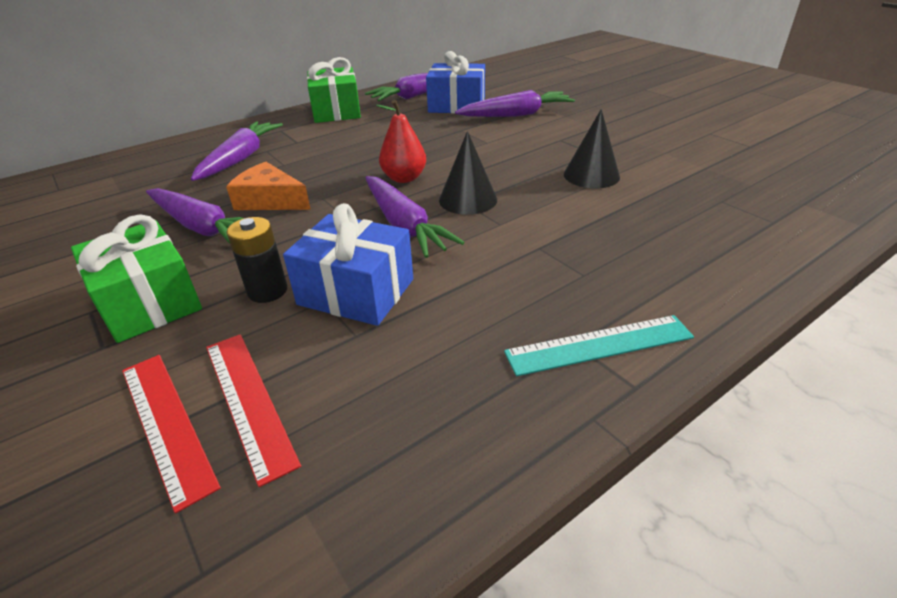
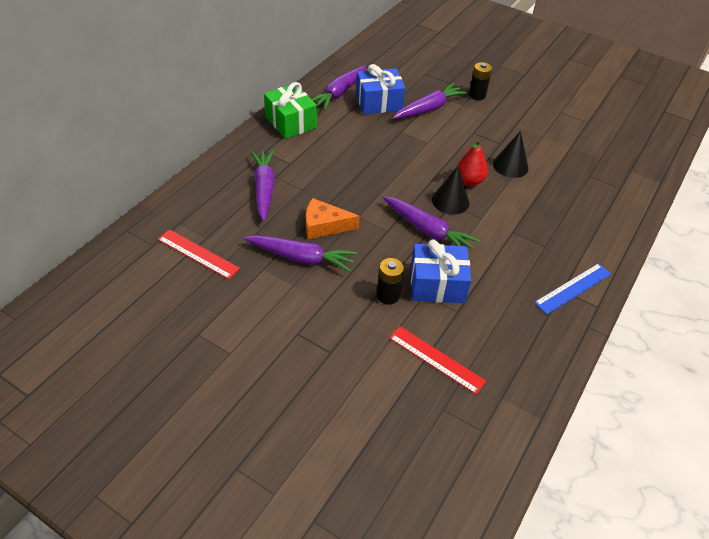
camera: 25 degrees left, 10 degrees up
(149, 302) = (327, 319): green gift -> none
(166, 424) = (408, 381): red ruler -> red ruler (198, 254)
(404, 178) = (397, 188): red pear -> red pear (469, 181)
(592, 109) = (477, 95): none -> black battery
(599, 345) = (573, 288): turquoise ruler -> blue ruler

